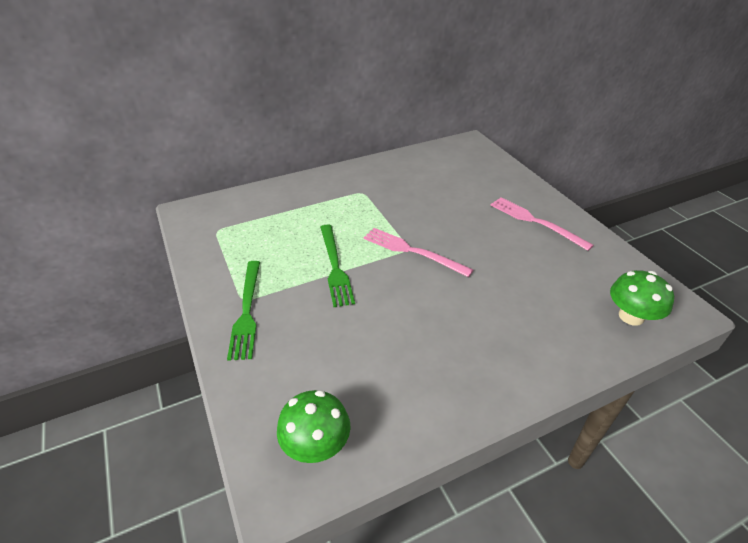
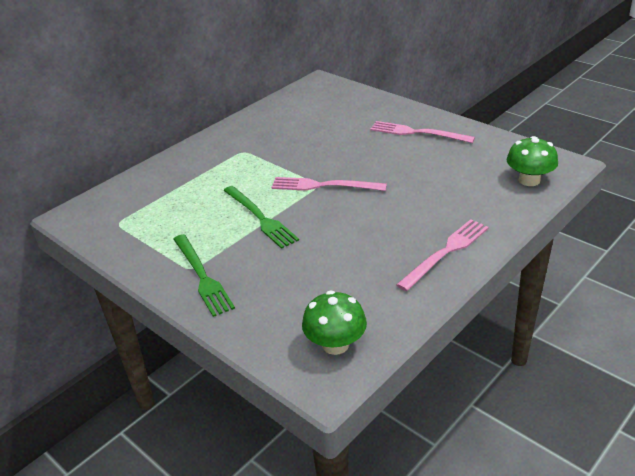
camera: 20 degrees left, 5 degrees down
(492, 374) = (446, 252): none -> pink fork

